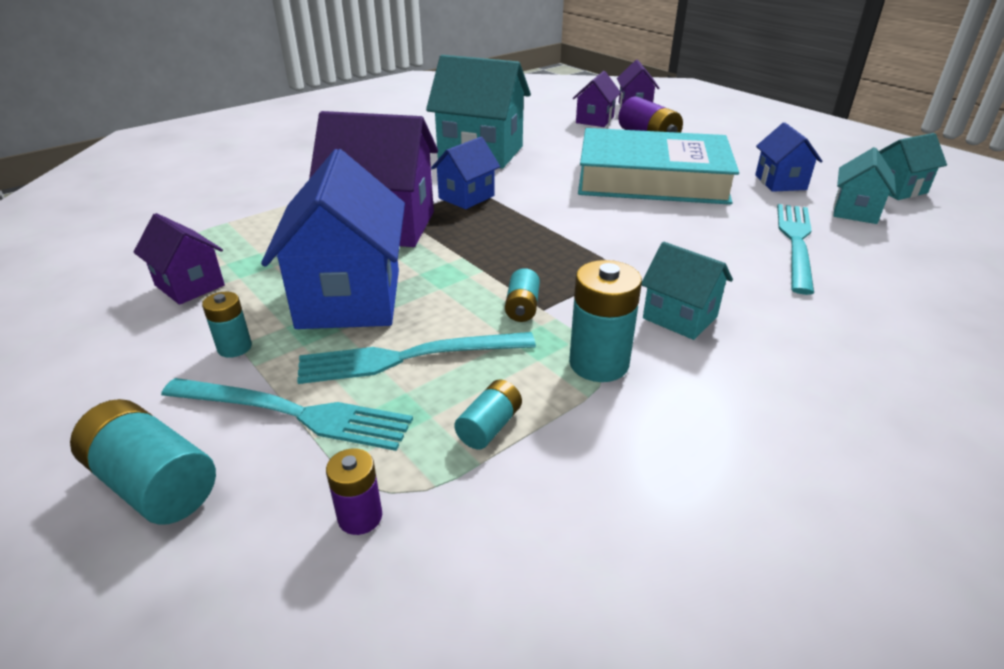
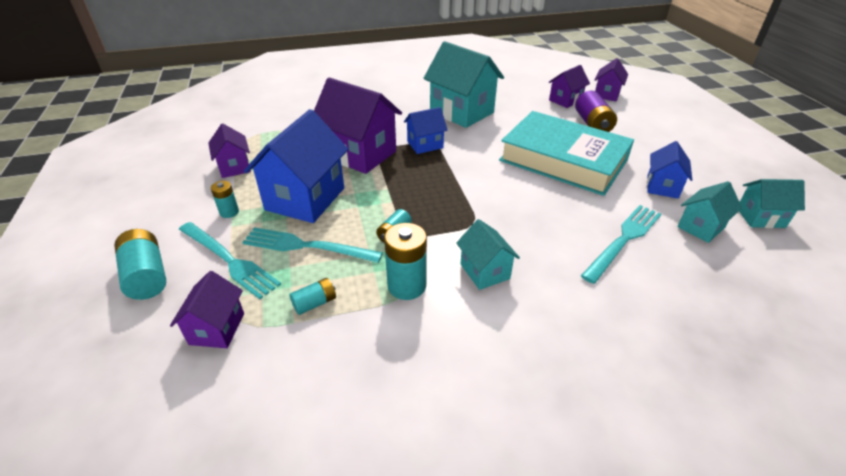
camera: 25 degrees right, 5 degrees up
(360, 517) = (217, 329): purple battery -> purple house

